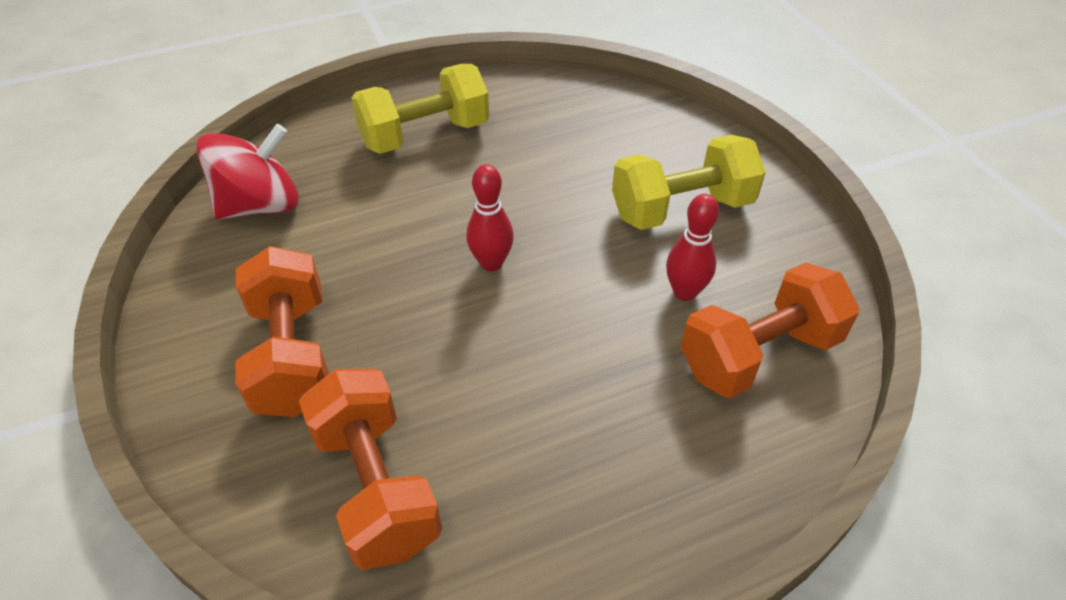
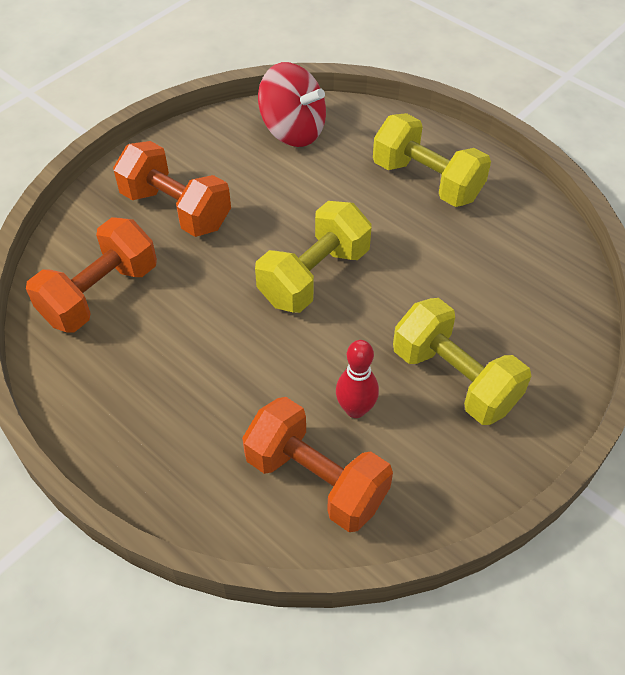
camera: 65 degrees right, 5 degrees up
(292, 355) = (176, 209): orange dumbbell -> orange dumbbell turned 75 degrees clockwise
(491, 263) = (314, 276): red bowling pin -> yellow dumbbell

